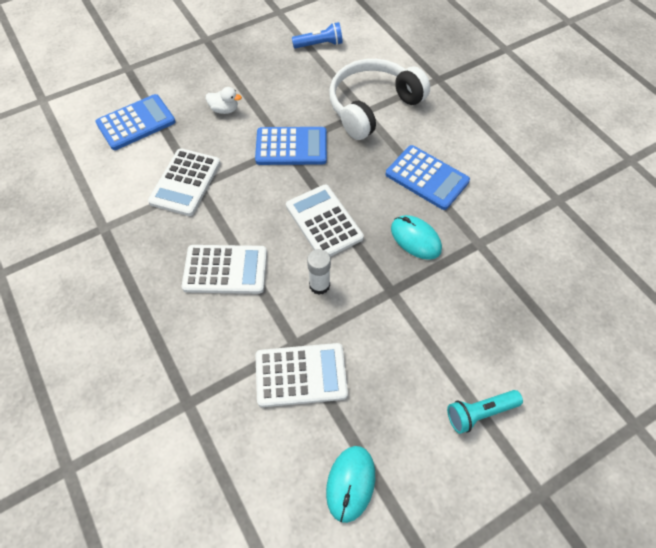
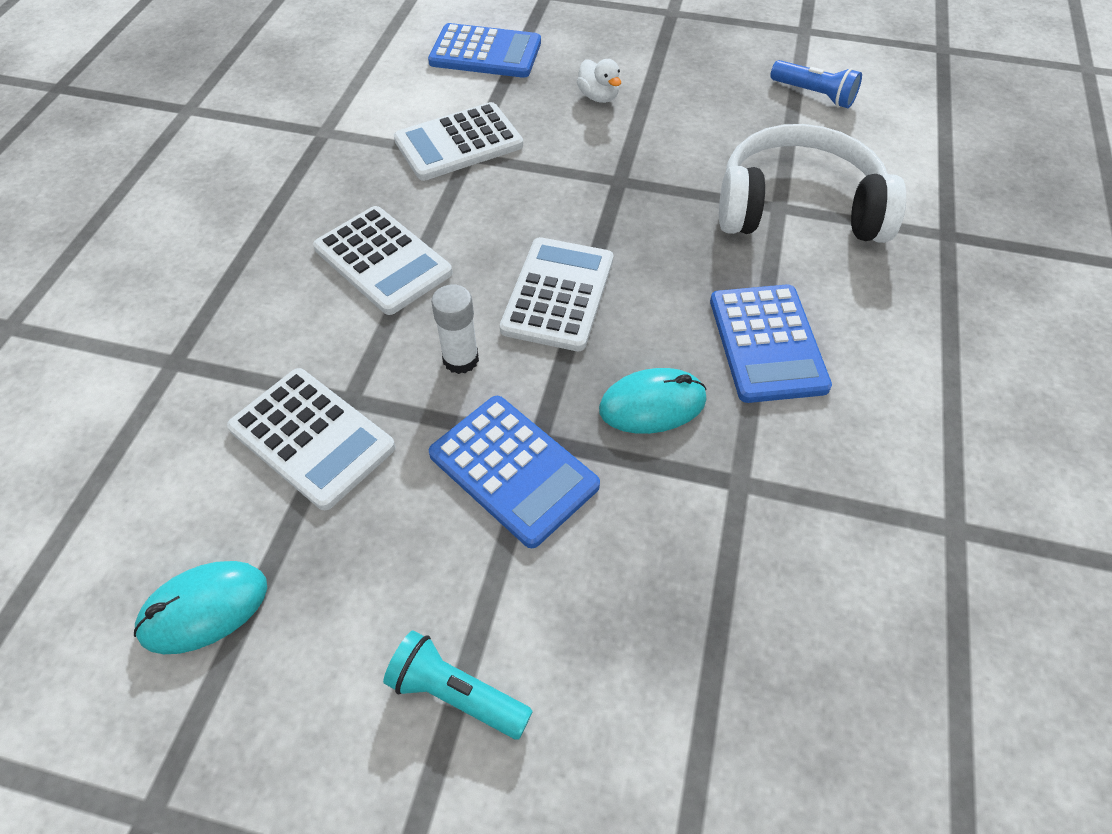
camera: 45 degrees right, 5 degrees down
(291, 147) = (627, 185): blue calculator -> blue calculator (513, 470)
(415, 239) = (652, 404): turquoise mouse -> turquoise mouse turned 75 degrees clockwise

